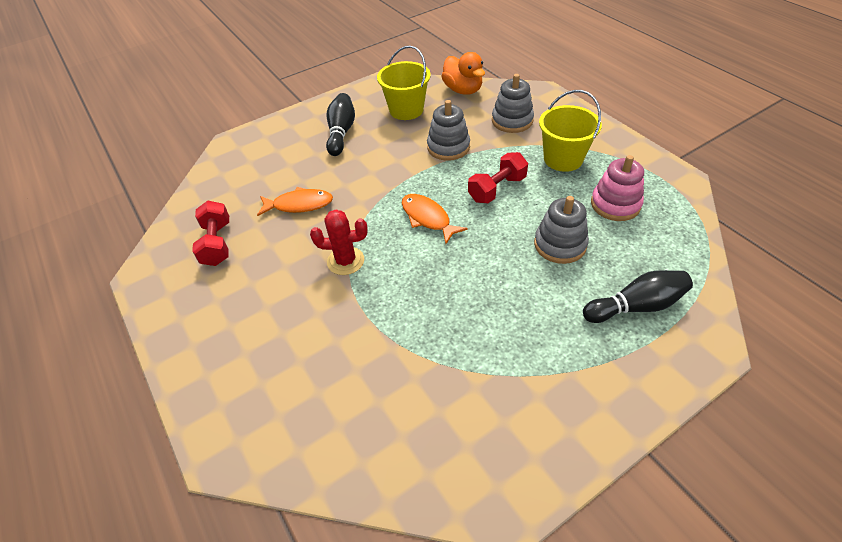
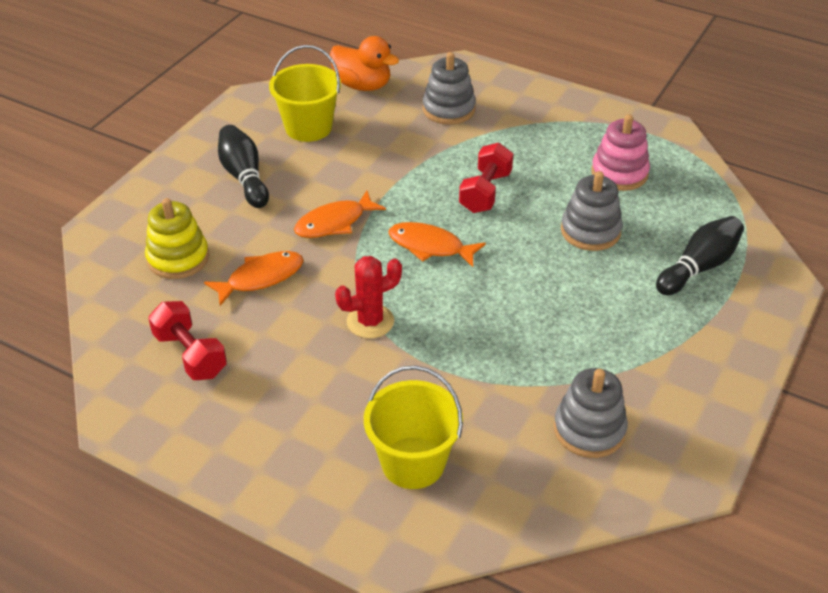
camera: 30 degrees left, 5 degrees down
(261, 175) = (178, 258): none -> yellow stacking toy
(375, 180) = (334, 222): none -> orange fish
(448, 147) = (395, 160): grey stacking toy -> grey stacking toy (589, 429)
(563, 159) = (535, 139): yellow bucket -> yellow bucket (413, 462)

